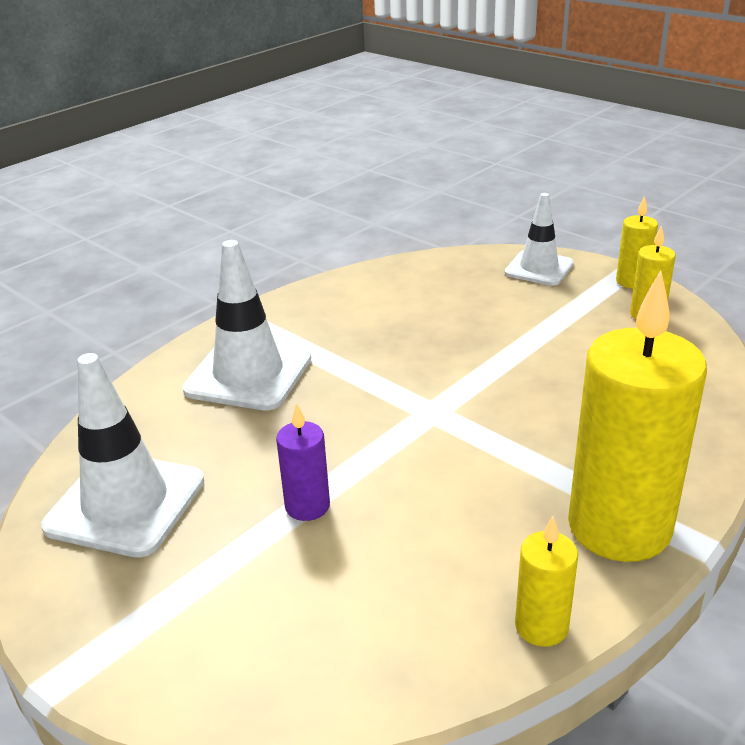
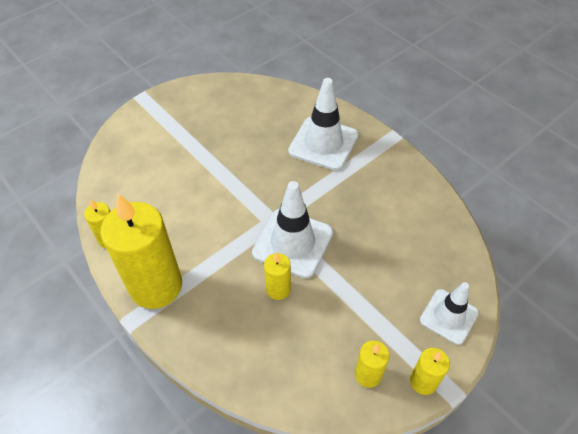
camera: 95 degrees right, 20 degrees up
(125, 504) = (229, 105): white traffic cone -> white traffic cone (293, 243)
(307, 506) = (209, 164): purple candle -> none
(560, 392) = (278, 289): none -> yellow candle

